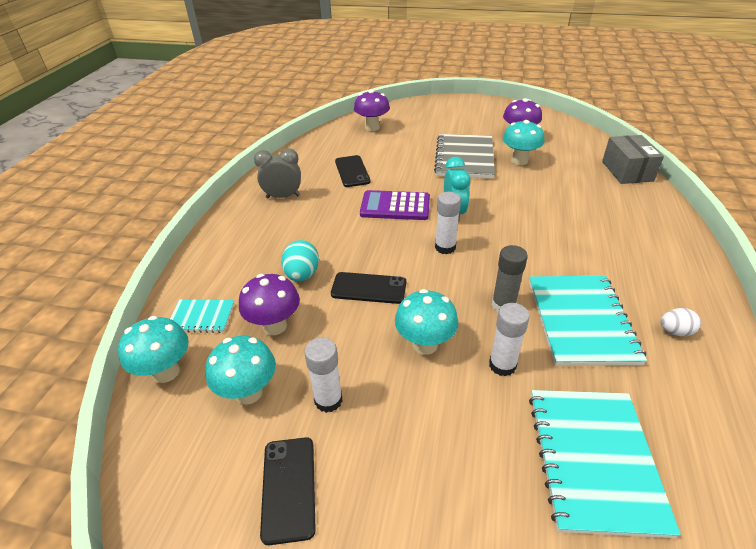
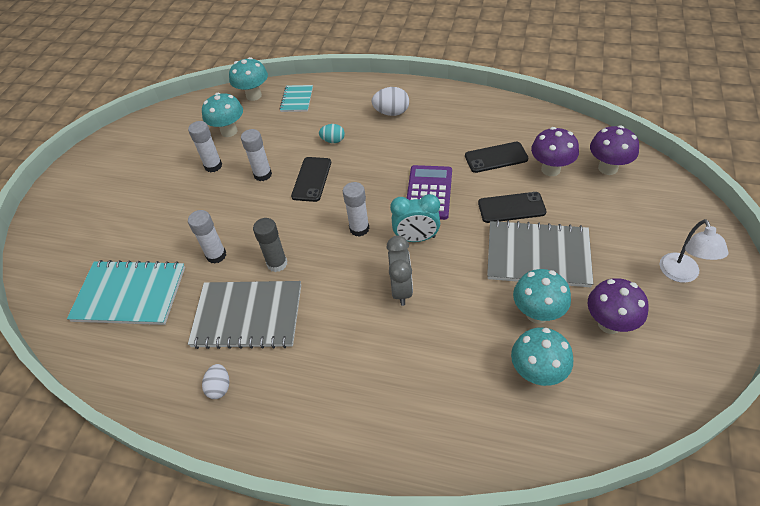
camera: 95 degrees right, 10 degrees up
(265, 231) = (391, 112): none -> white egg
(275, 326) = (281, 134): purple mushroom -> purple mushroom (550, 169)
(283, 196) = (446, 115): grey clock -> grey clock (401, 289)
(289, 488) = (163, 156): black phone -> black phone (511, 208)
(302, 275) = (333, 141): turquoise egg -> turquoise egg, size x0.66
(355, 336) = (263, 174): none -> white glue stick
(425, 344) = (246, 212): turquoise mushroom -> turquoise mushroom (537, 373)
(472, 113) = (681, 274): none -> white lamp
(581, 321) = (247, 316): turquoise notebook -> grey notebook
(627, 171) = (520, 446): grey box -> none

